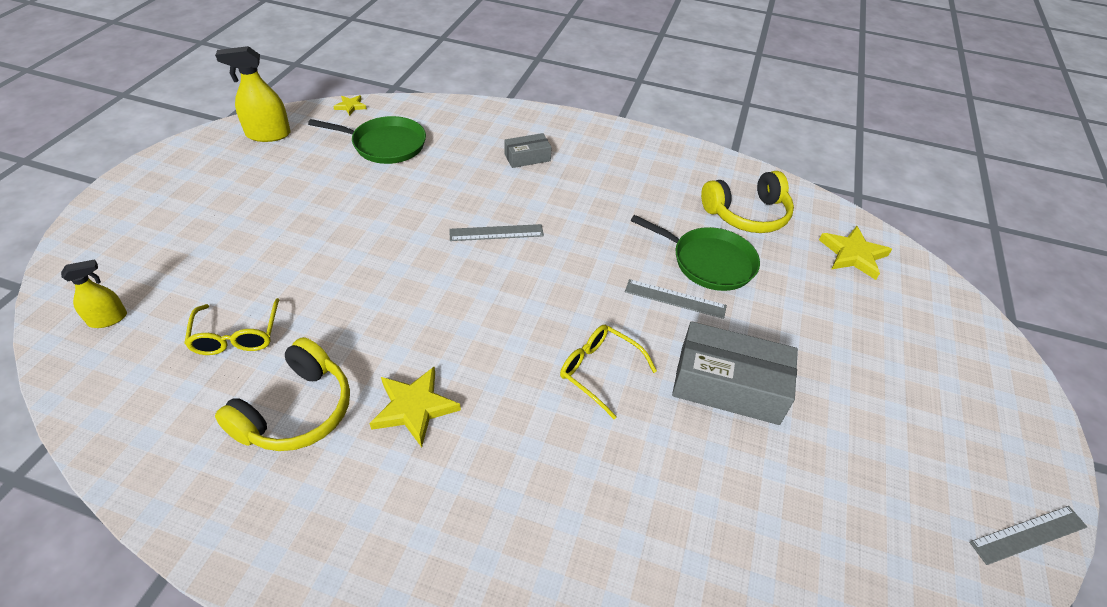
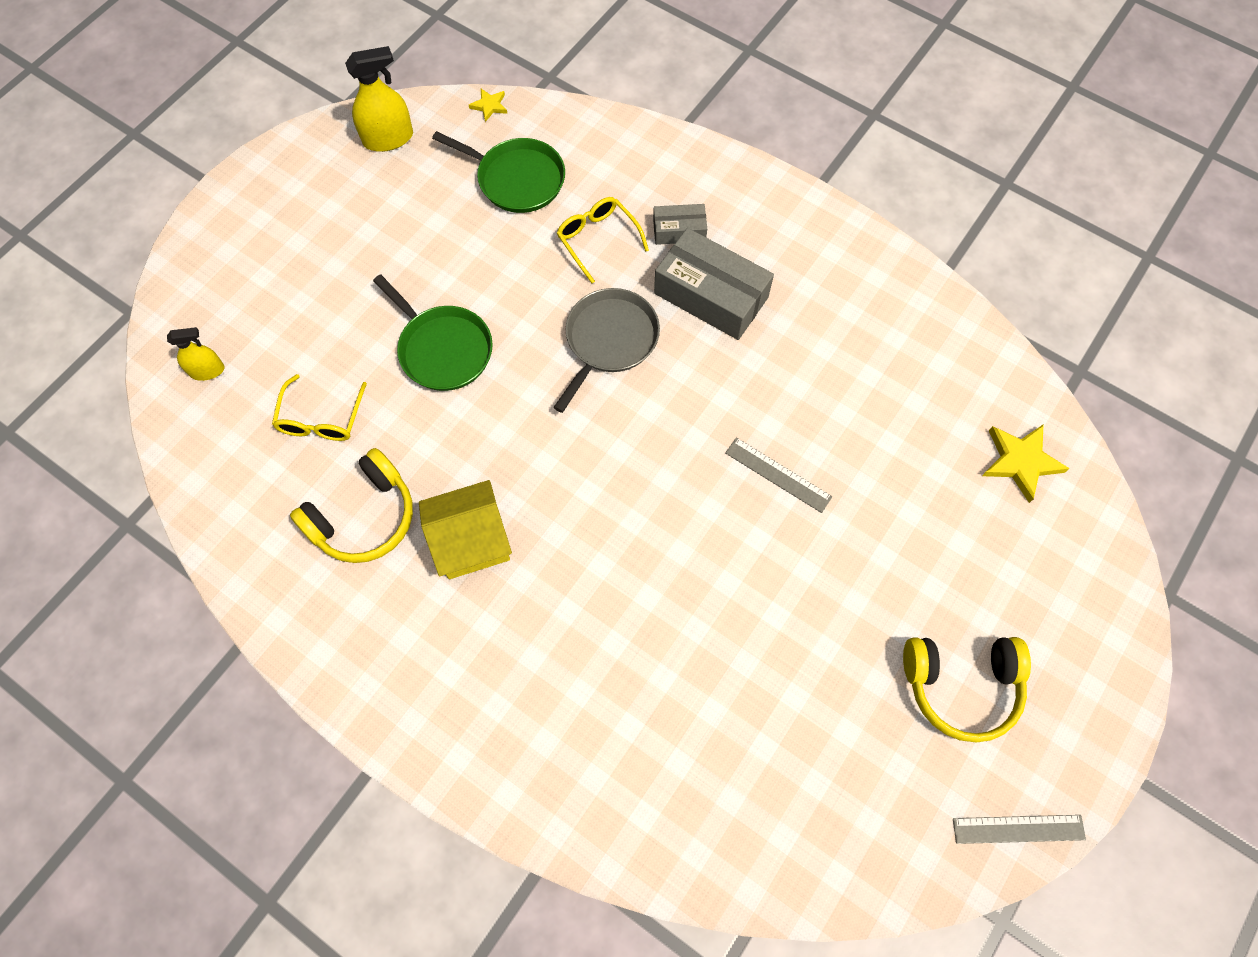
camera: 20 degrees right, 20 degrees up
(268, 134) = (388, 138): yellow spray bottle -> yellow spray bottle turned 150 degrees clockwise
(414, 407) = (471, 541): yellow star -> yellow house
(496, 233) = (609, 340): grey ruler -> grey pan
(599, 371) = (662, 544): yellow glasses -> yellow glasses (597, 239)
(708, 262) = (838, 433): green pan -> green pan (442, 349)
(728, 385) = (790, 594): grey box -> grey box (711, 295)
(747, 214) = (916, 373): yellow headphones -> yellow headphones (961, 686)

